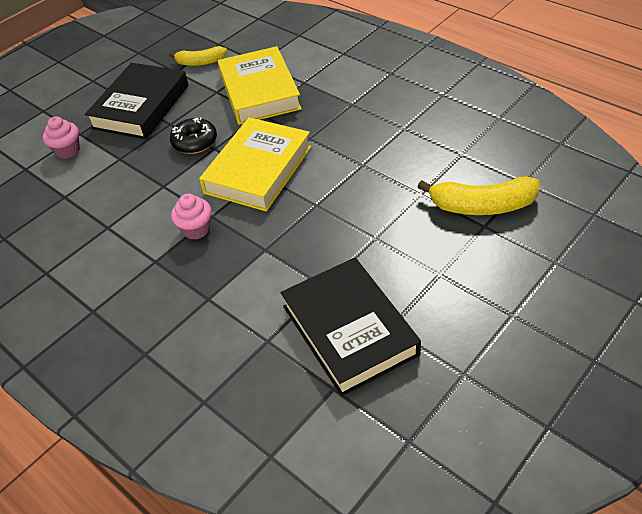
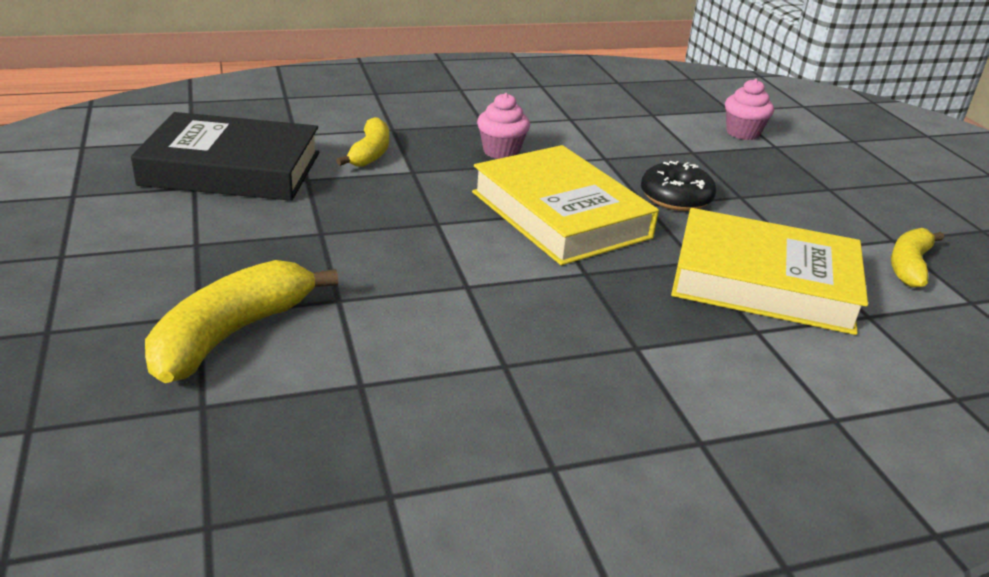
camera: 115 degrees right, 15 degrees down
(141, 107) = (805, 191): black book -> none
(258, 283) = (370, 153): none -> yellow banana

